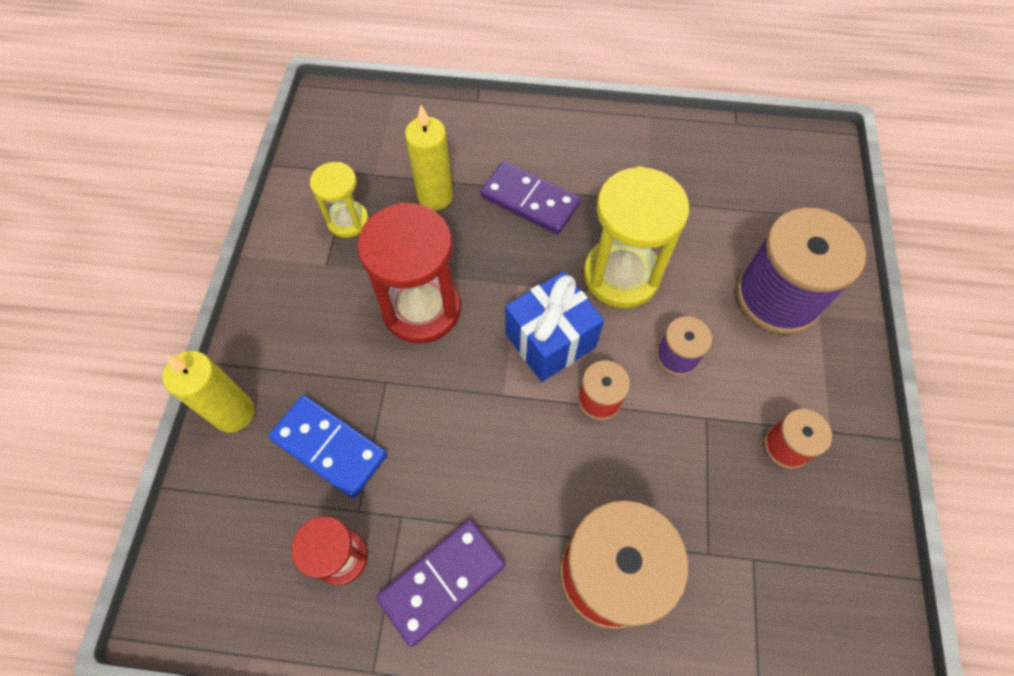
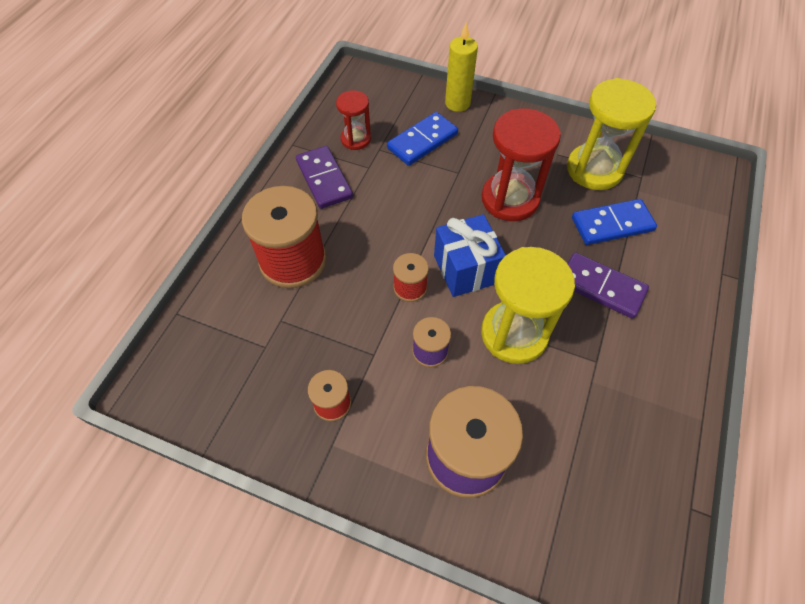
camera: 105 degrees right, 5 degrees down
(348, 221) = (594, 169): yellow hourglass -> yellow hourglass, size x1.76
(435, 196) = (612, 224): yellow candle -> blue domino
(529, 200) = (601, 287): purple domino -> purple domino turned 75 degrees clockwise

